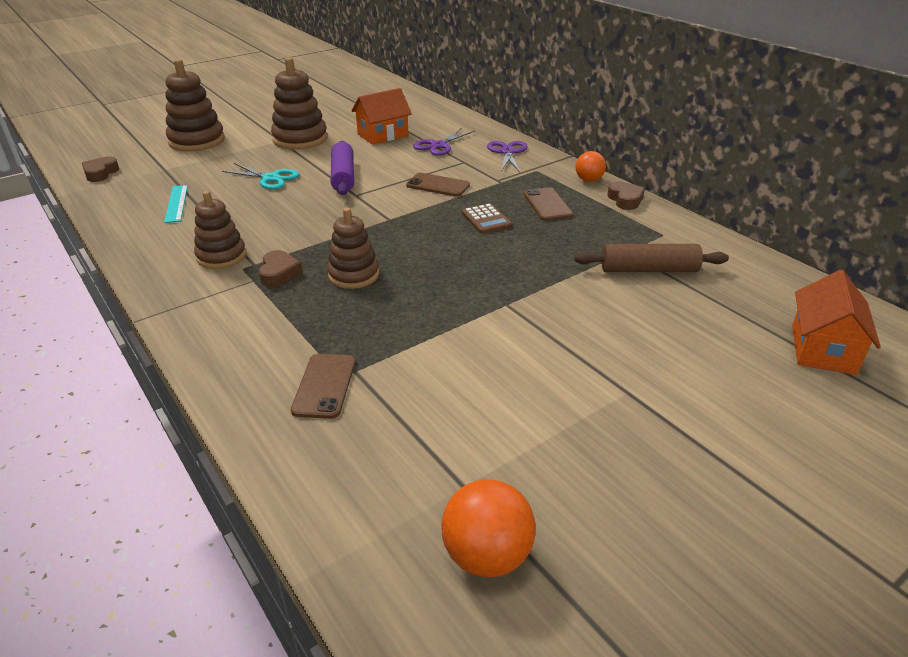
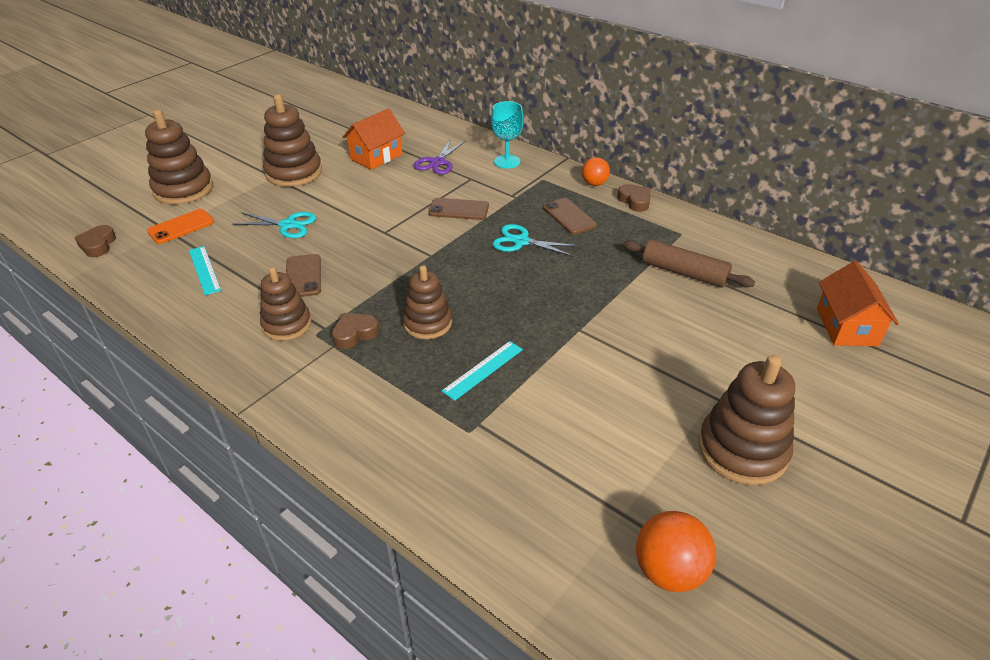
camera: 15 degrees left, 5 degrees up
(177, 168) = (181, 227): none -> orange phone
(279, 273) = (355, 334): brown heart -> brown heart turned 105 degrees counterclockwise
(324, 386) = (459, 444): brown phone -> brown phone (303, 276)
(343, 176) = (361, 212): purple rolling pin -> none
(386, 324) = (483, 370): none -> turquoise ruler
(486, 219) = (521, 241): brown calculator -> turquoise scissors
(507, 152) = (507, 162): purple scissors -> turquoise goblet
(635, 450) = (742, 450): none -> brown stacking toy
(648, 270) = (684, 273): brown rolling pin -> brown rolling pin turned 45 degrees clockwise

